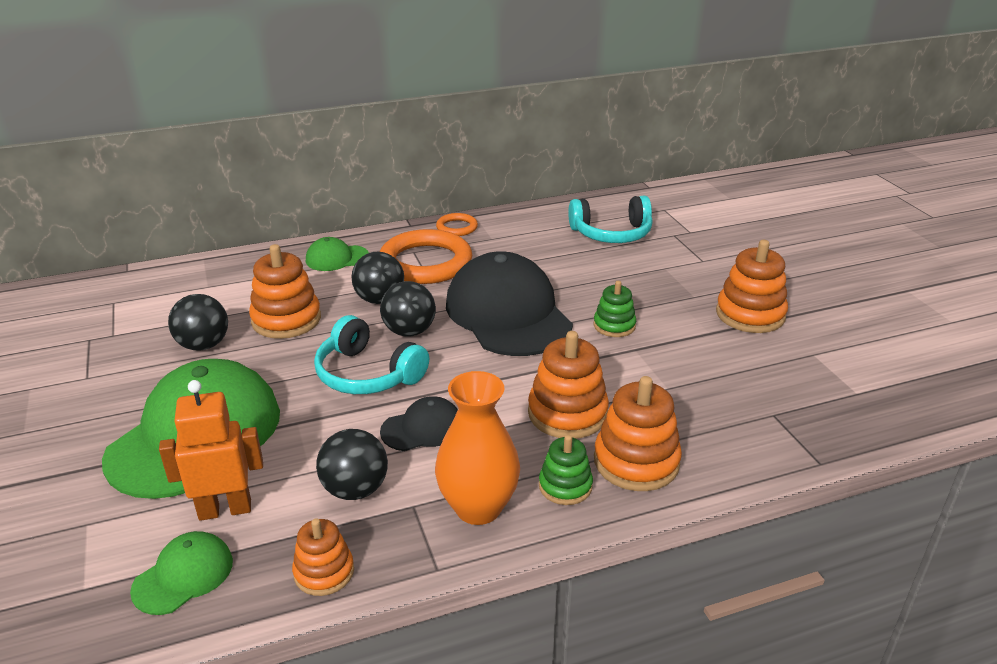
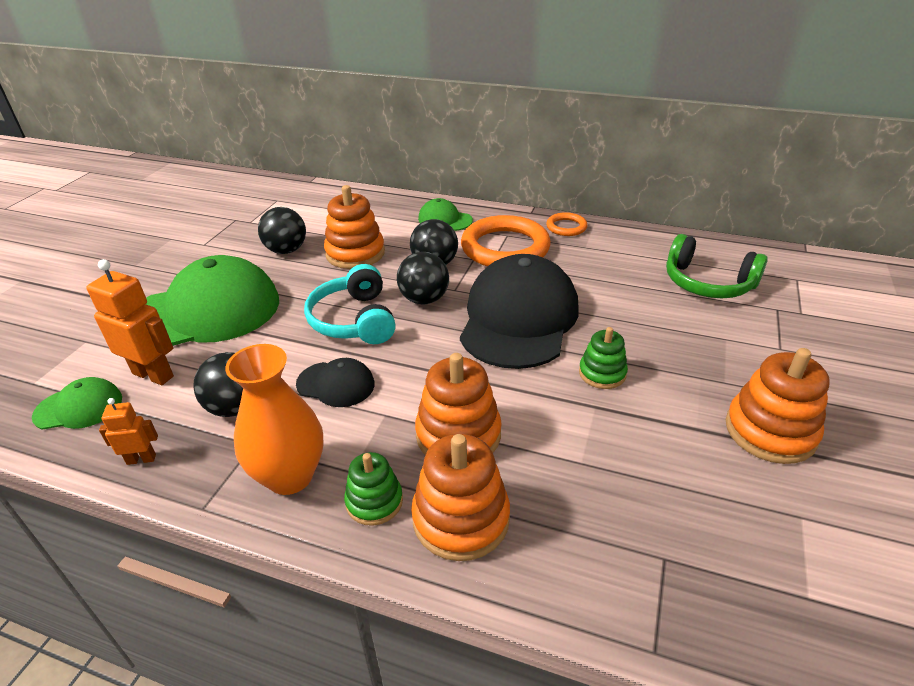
camera: 40 degrees right, 5 degrees up
(324, 572) = (141, 459): orange stacking toy -> orange robot
(611, 234) = (707, 283): turquoise headphones -> green headphones

